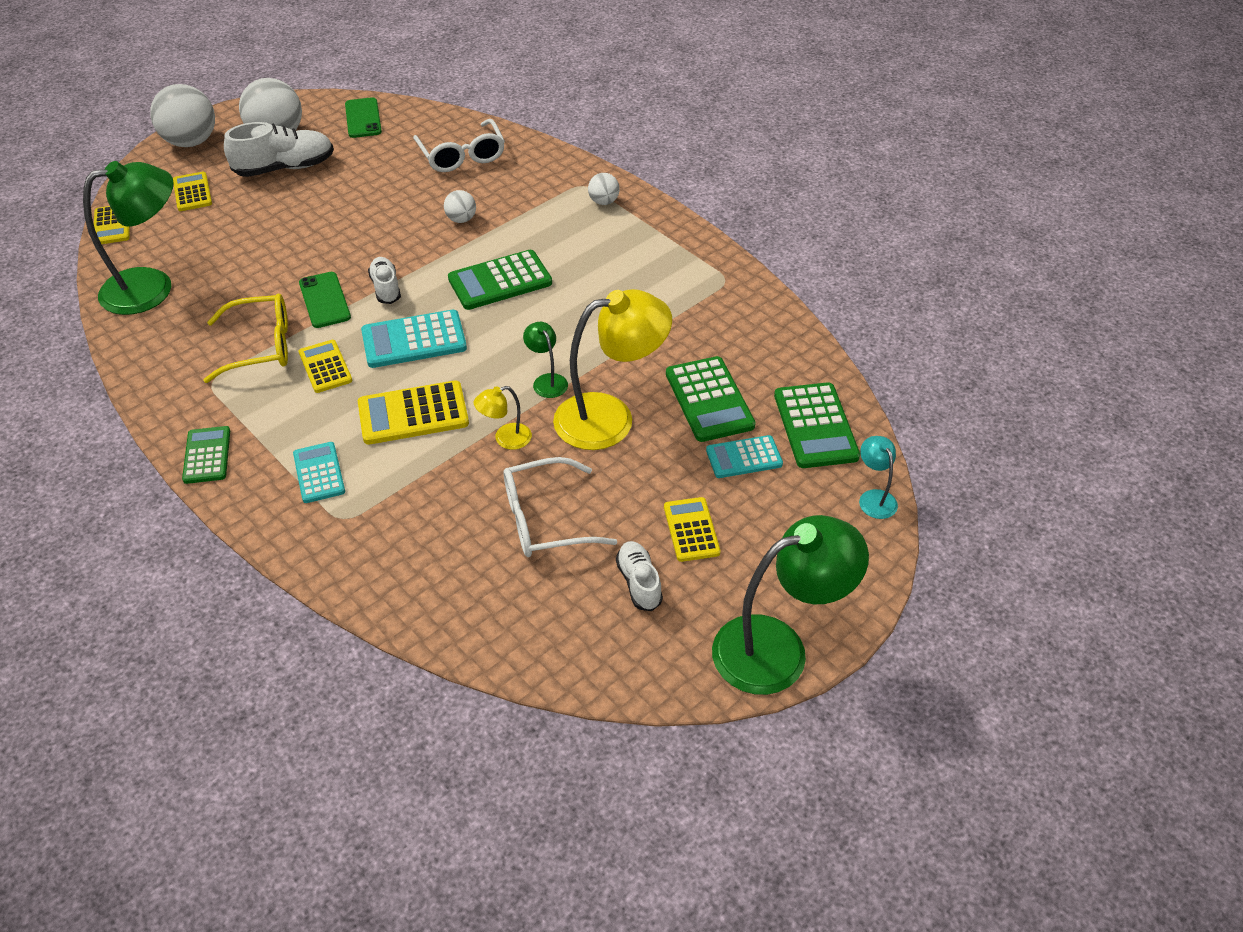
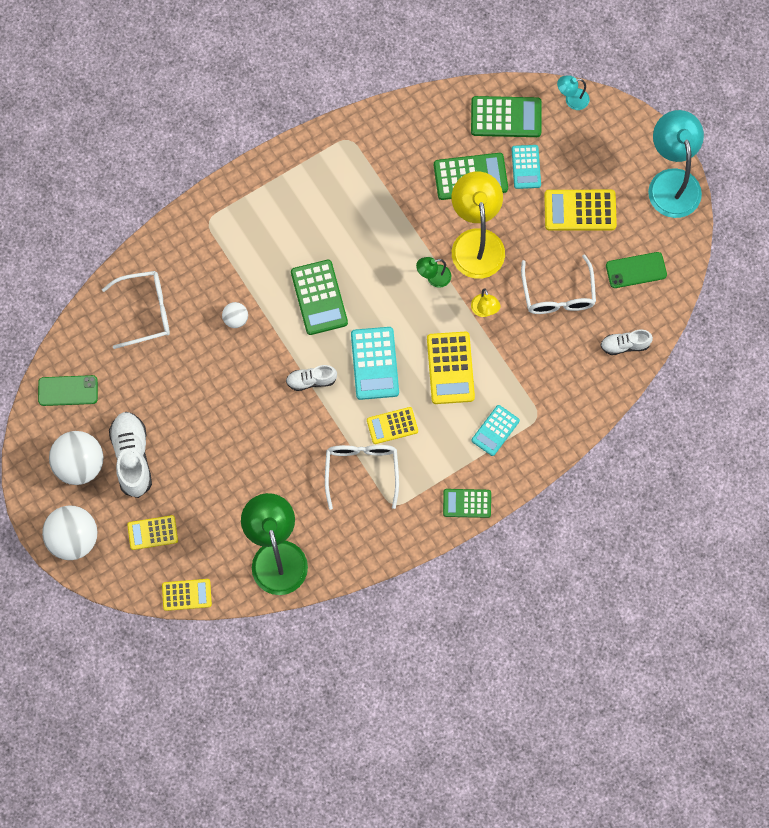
camera: 80 degrees left, 25 degrees up
(261, 346) = (361, 471): yellow glasses -> white glasses
(319, 473) = (495, 430): turquoise calculator -> turquoise calculator turned 45 degrees counterclockwise
(324, 300) = (317, 426): green phone -> green phone (636, 270)
(603, 202) = (234, 209): white ball -> none
(639, 582) = (615, 247): white shoe -> white shoe (624, 345)
(691, 530) = (580, 210): yellow calculator -> yellow calculator, size x1.55
(778, 648) = (672, 182): green lamp -> turquoise lamp

